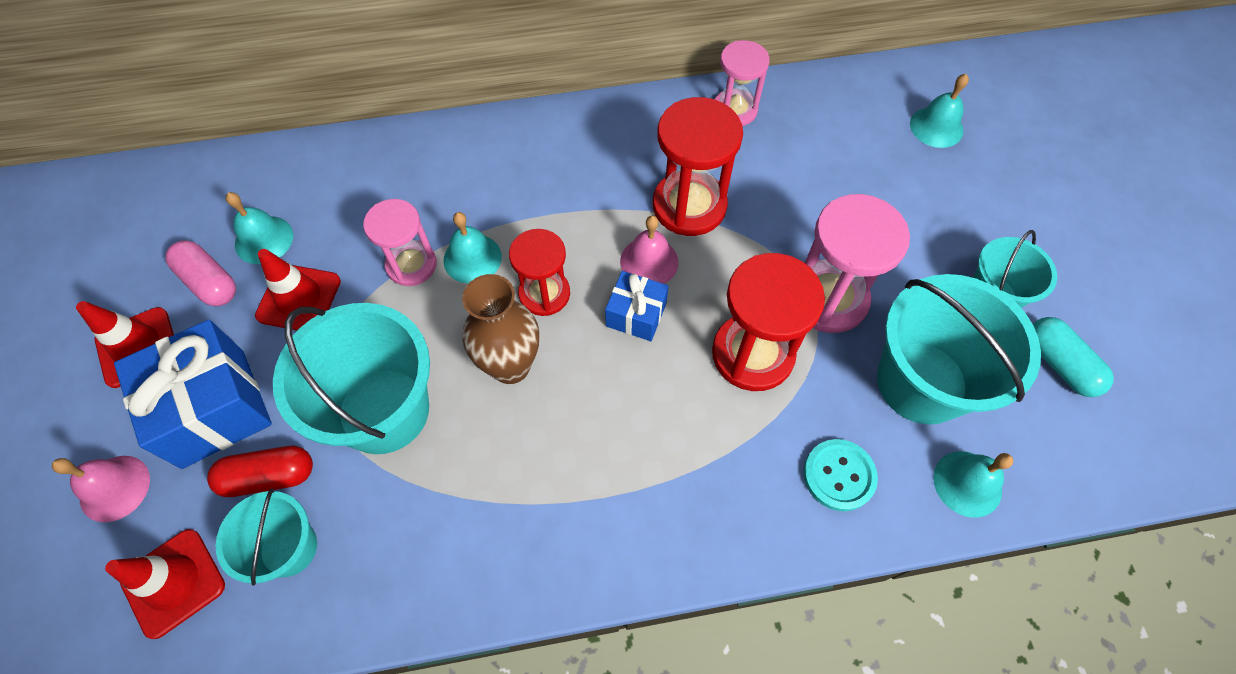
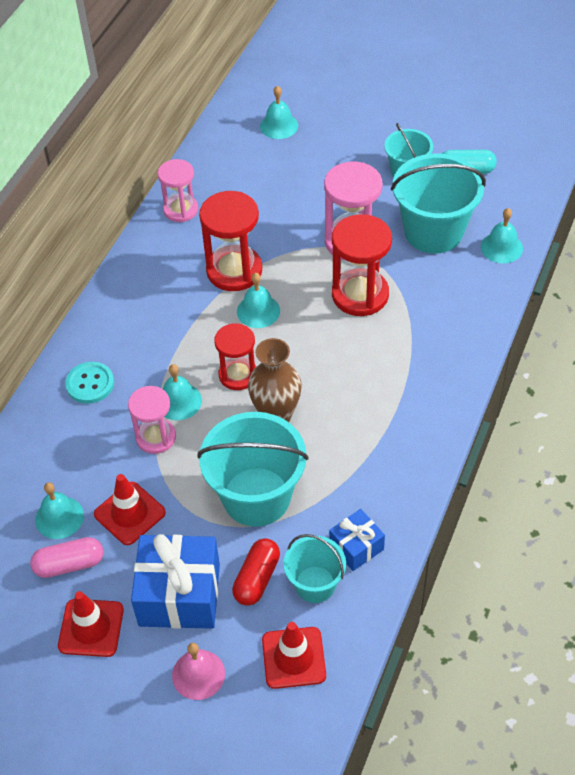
camera: 55 degrees left, 10 degrees down
(636, 315) = (290, 336): blue gift -> blue gift (356, 547)
(649, 261) = (258, 311): pink bell -> turquoise bell
(839, 475) = (459, 297): turquoise button -> turquoise button (90, 384)

